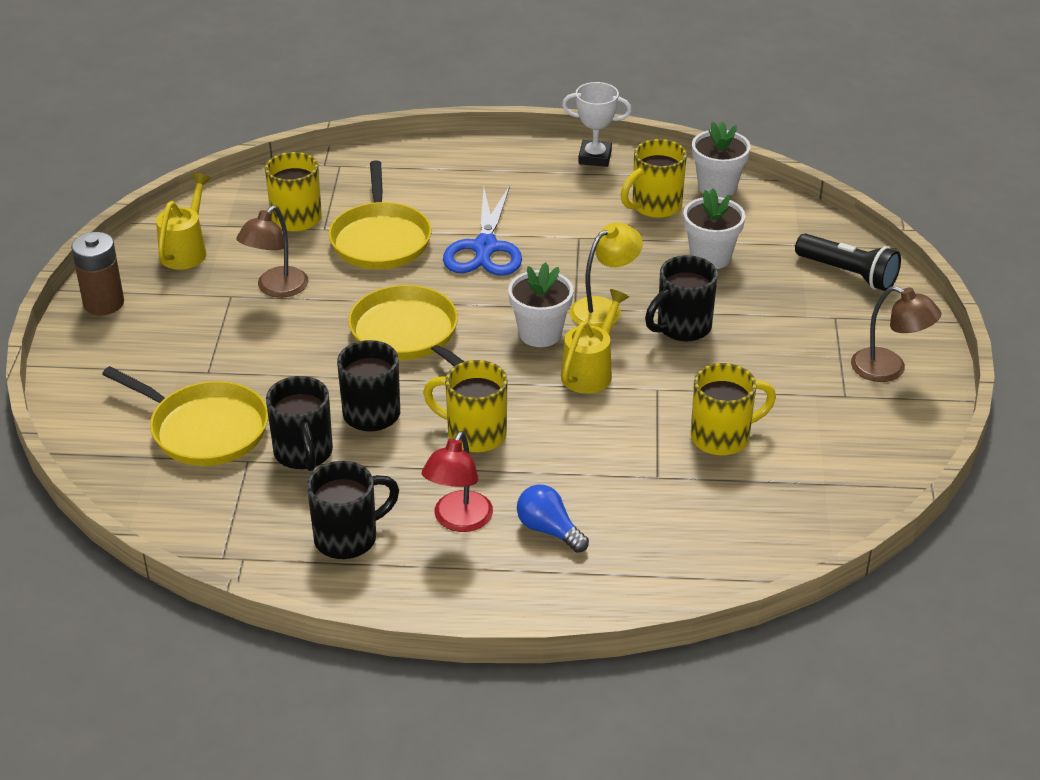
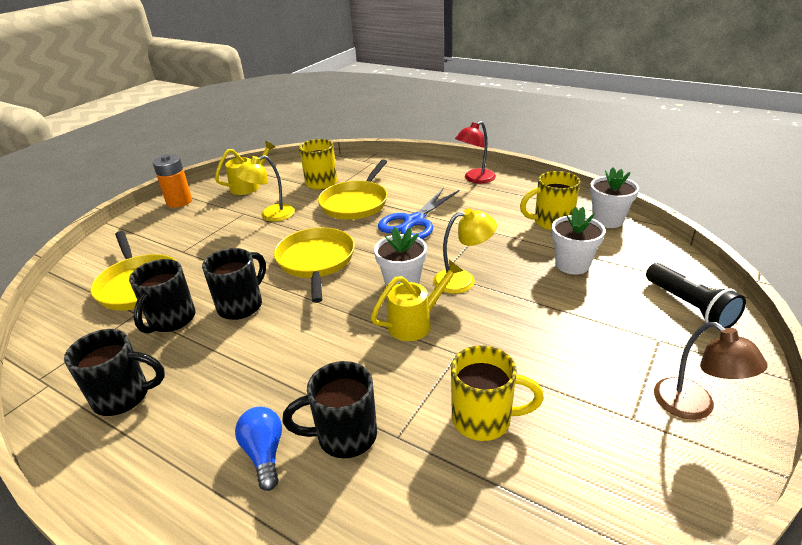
camera: 30 degrees right, 5 degrees down
(103, 303) = (179, 202): brown battery -> orange battery
(276, 289) = (271, 215): brown lamp -> yellow lamp
(458, 521) = (208, 414): red lamp -> red lamp (475, 179)
(474, 434) = (290, 344): yellow mug -> none
(595, 157) = (530, 186): white trophy -> none
(682, 327) = (513, 310): black mug -> black mug (344, 436)

